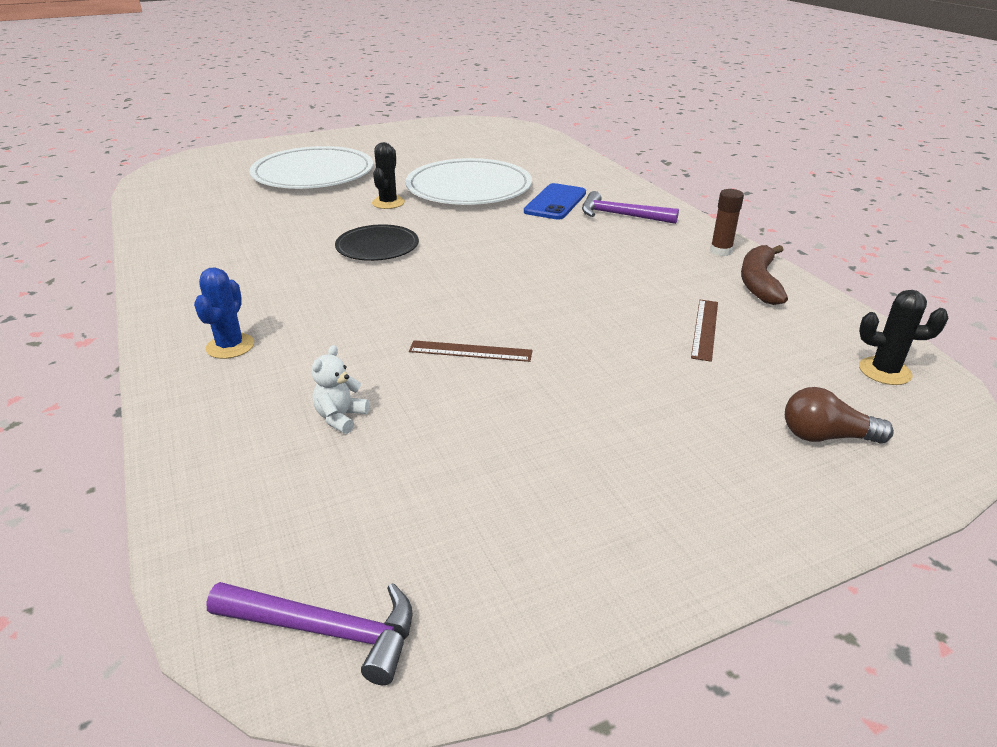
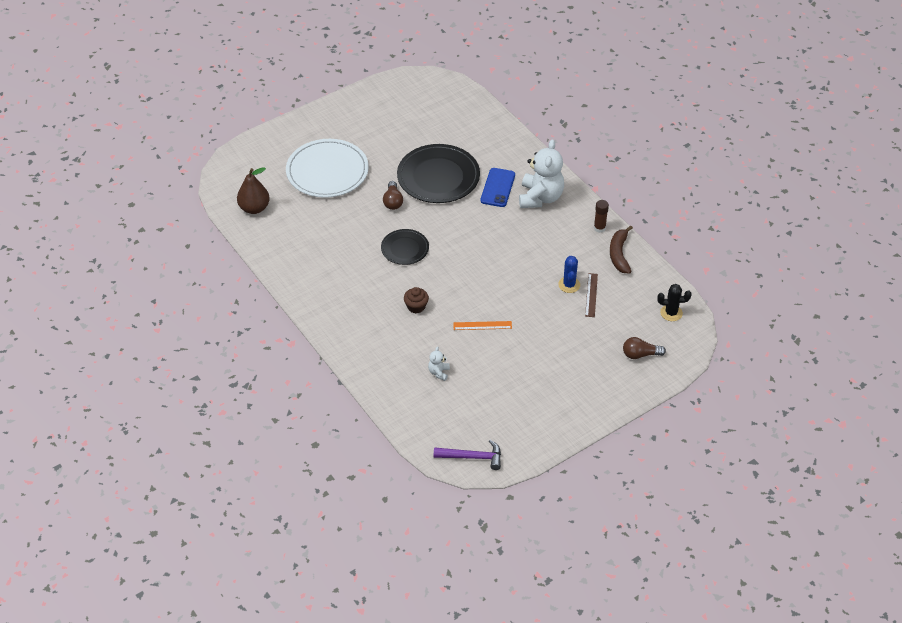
camera: 10 degrees left, 15 degrees up
(182, 194) = (254, 208): none -> brown pear
(230, 346) = (367, 338): blue cactus -> blue cactus (569, 285)
(354, 313) = (416, 306): none -> brown cupcake
(388, 203) = (393, 201): black cactus -> brown light bulb
(469, 188) = (438, 176): white plate -> black plate
(470, 351) = (482, 325): brown ruler -> orange ruler
(621, 215) = (540, 197): purple hammer -> white teddy bear

